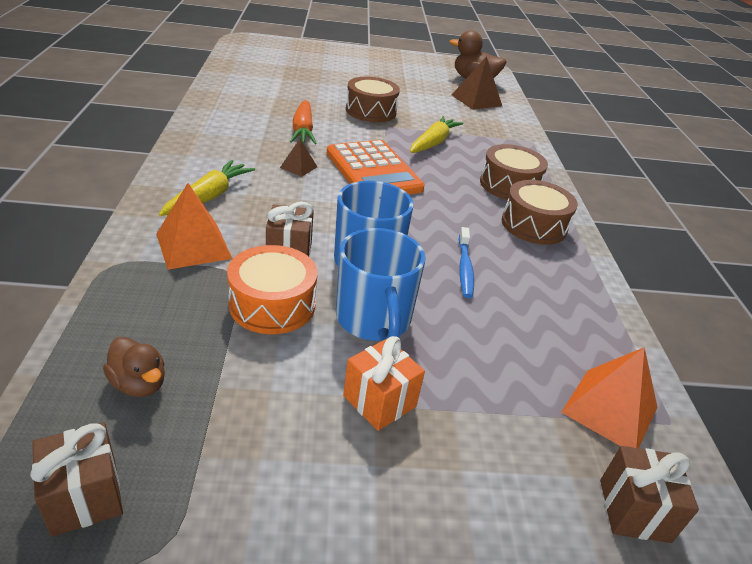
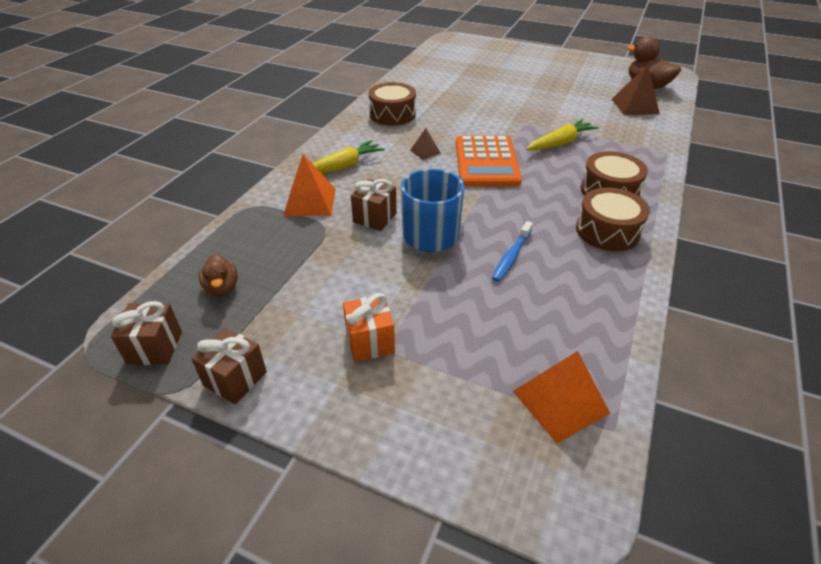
camera: 30 degrees right, 5 degrees up
(272, 304) = (338, 254): orange drum -> none
(303, 130) = (448, 121): orange carrot -> none
(371, 111) = (520, 109): brown drum -> brown drum (392, 114)
(373, 320) = (405, 282): blue mug -> none
(634, 510) = (520, 484): brown gift -> brown gift (235, 379)

